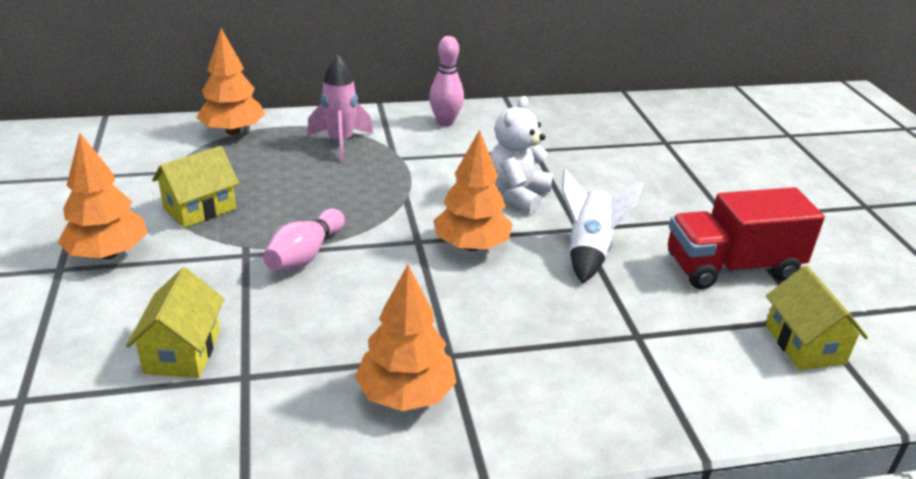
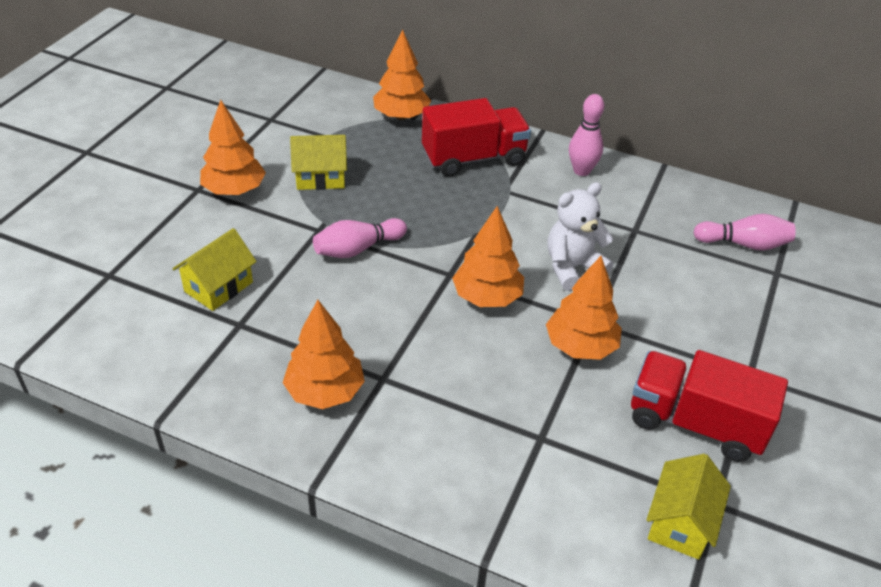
camera: 35 degrees right, 10 degrees up
(340, 143) = (474, 158): pink rocket -> red truck
(589, 250) = (580, 346): white rocket -> orange tree
(622, 131) = (744, 244): none -> pink bowling pin

